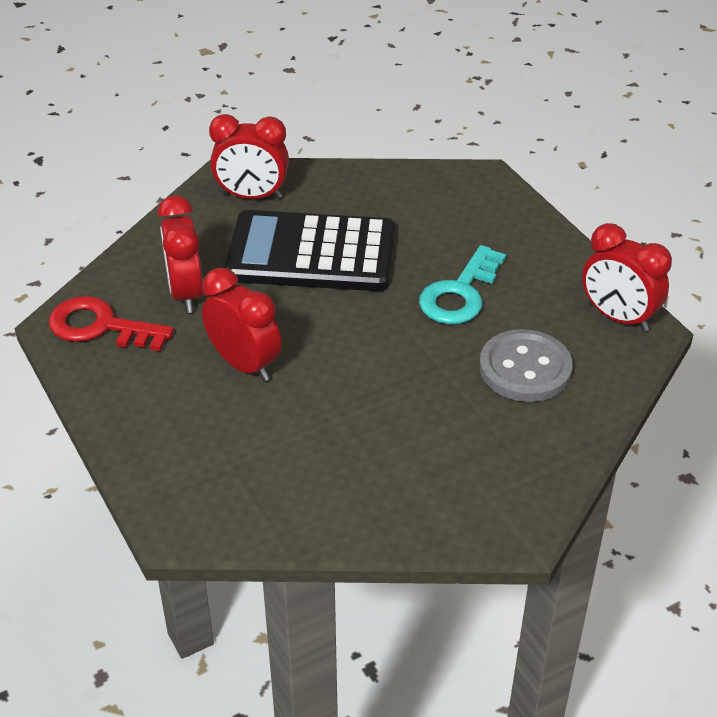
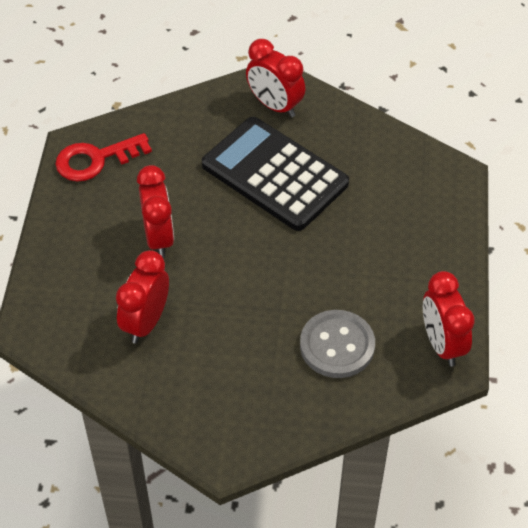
camera: 35 degrees right, 10 degrees up
(101, 326) = (96, 159): red key -> red key turned 75 degrees counterclockwise
(186, 293) = (167, 163): red clock -> red clock (146, 322)
(460, 293) = (347, 262): turquoise key -> none

